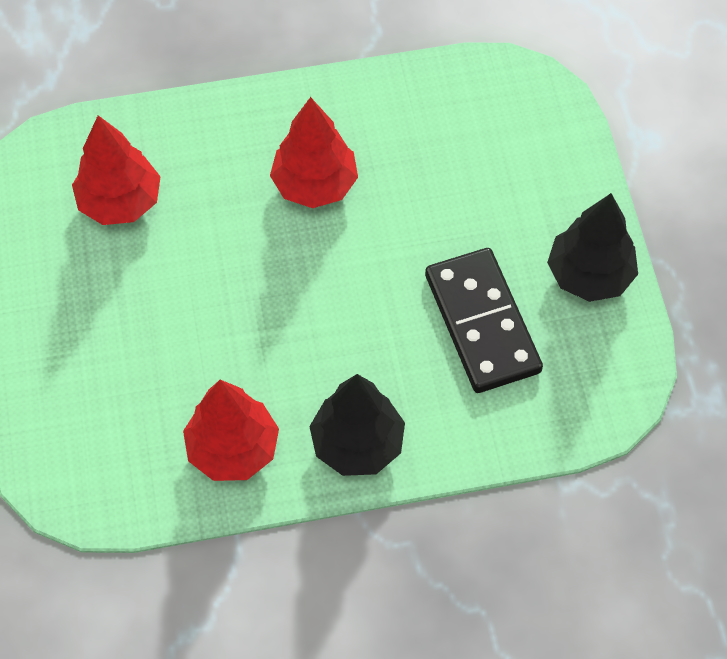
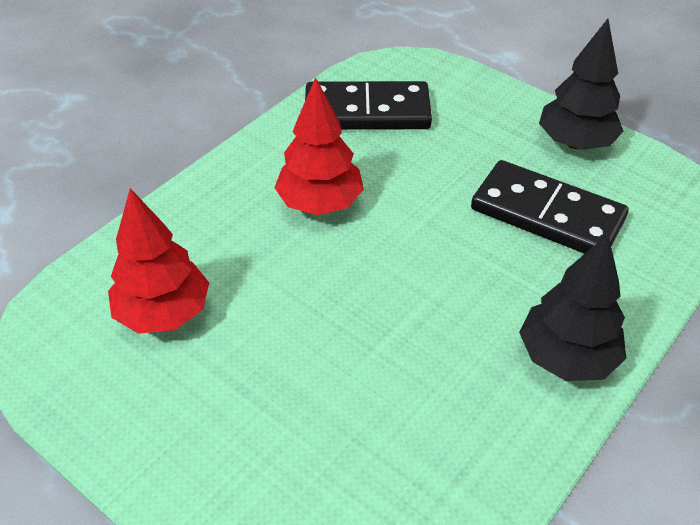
camera: 40 degrees left, 15 degrees down
(233, 449) = (476, 439): red tree -> none
(445, 117) = (367, 111): none -> black domino

